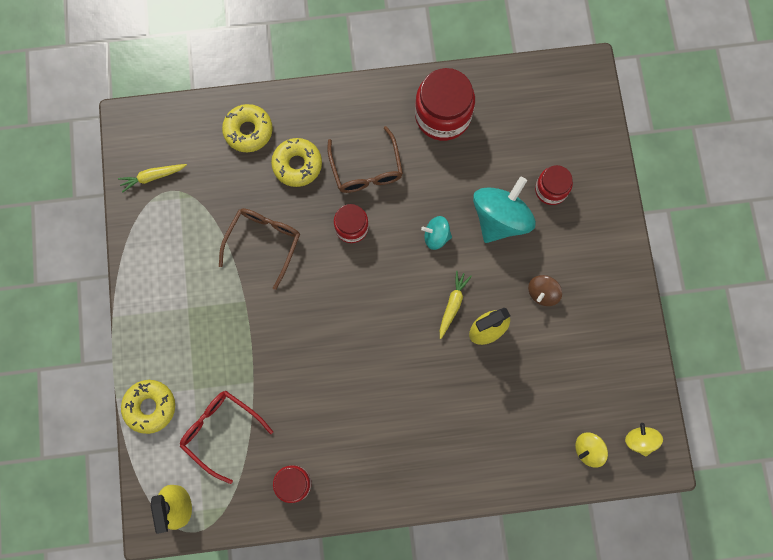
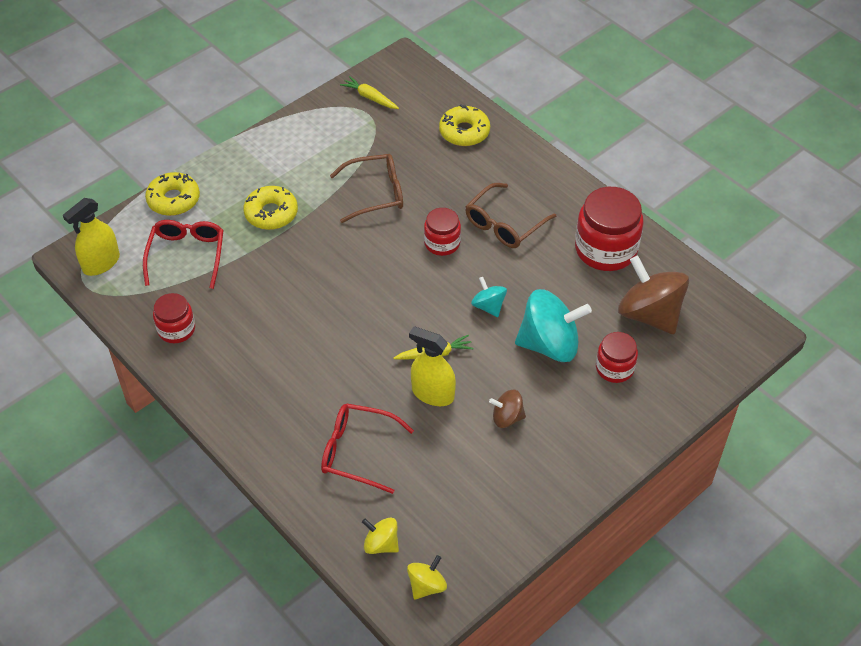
camera: 55 degrees right, 25 degrees down
(297, 165) = (464, 177): yellow donut -> yellow donut (271, 213)
(502, 416) = (358, 452): none -> red glasses
(522, 131) = (649, 314): none -> brown spinning top

